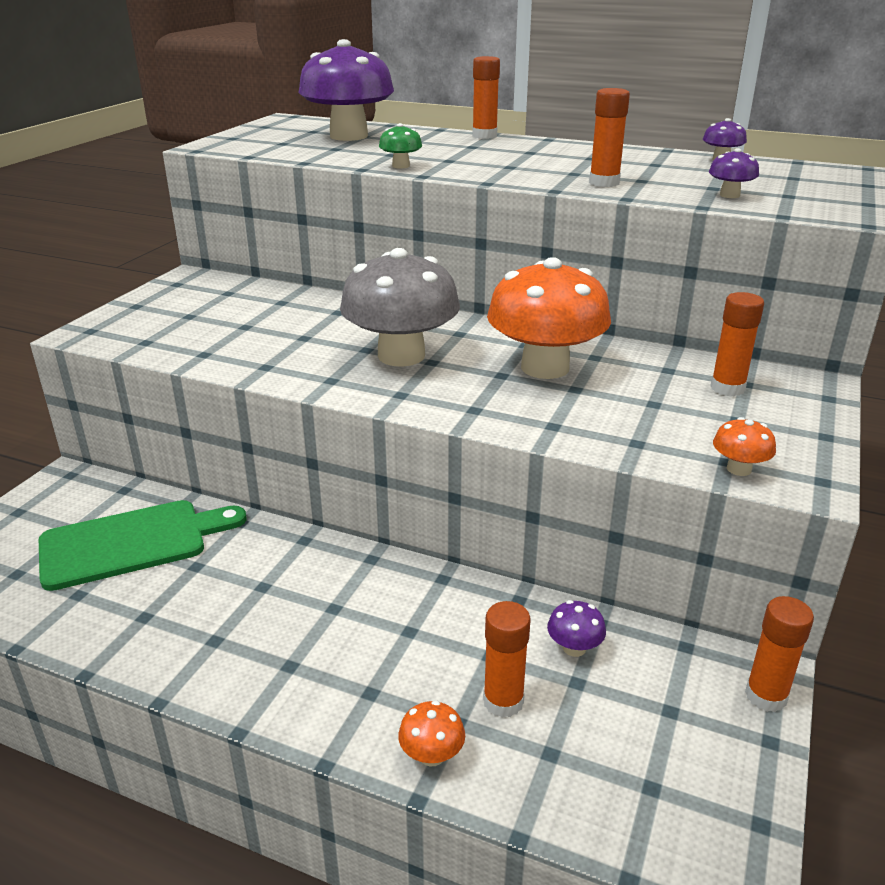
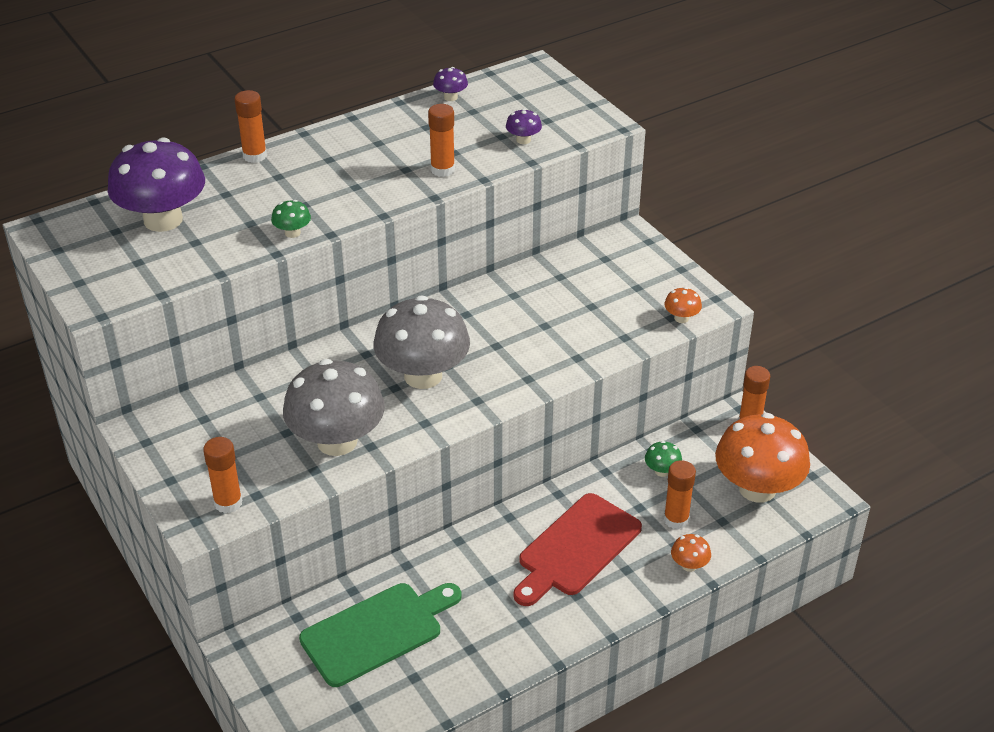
camera: 55 degrees left, 10 degrees up
(132, 543) = (377, 632): green cutting board -> green cutting board turned 45 degrees clockwise
(255, 350) = (337, 441): none -> grey mushroom
(367, 631) = (576, 548): none -> red cutting board
(545, 367) = (506, 322): orange mushroom -> orange mushroom (757, 488)
(574, 648) = (662, 471): purple mushroom -> green mushroom
(727, 388) = (603, 269): orange glue stick -> orange glue stick (228, 503)

